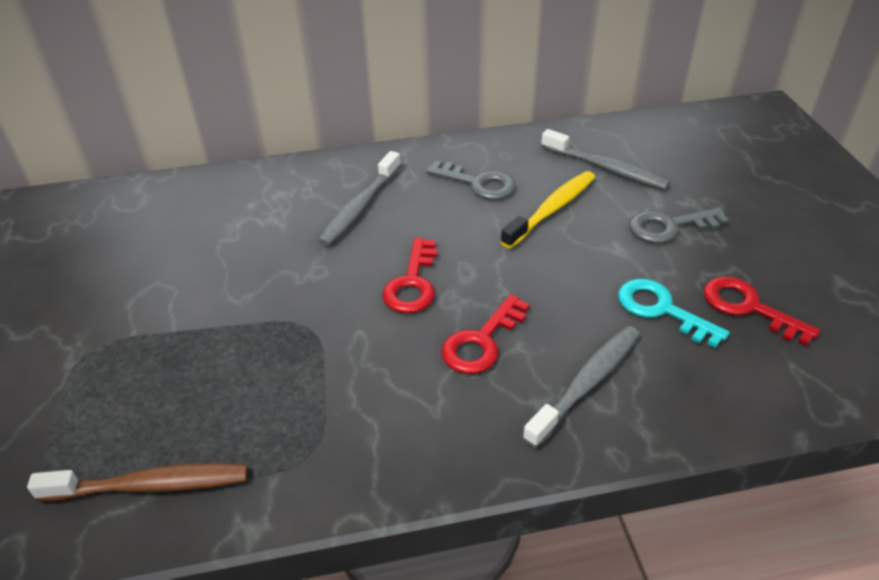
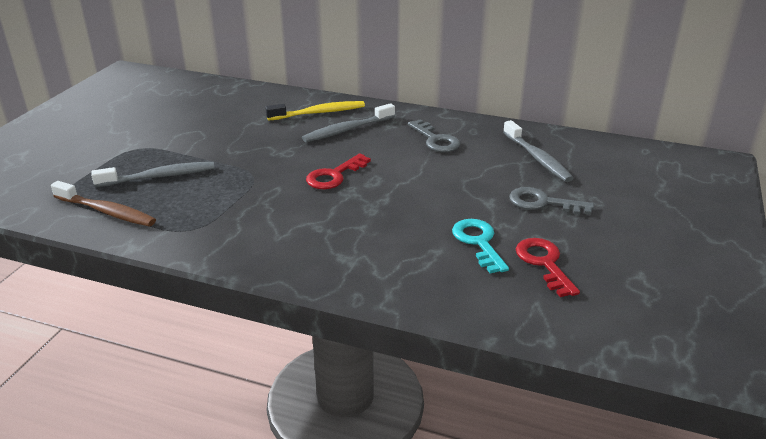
camera: 30 degrees right, 10 degrees down
(481, 341) = (342, 216): red key -> none
(552, 209) = (469, 168): yellow toothbrush -> yellow toothbrush (319, 113)
(587, 383) = (381, 258): grey toothbrush -> grey toothbrush (159, 177)

